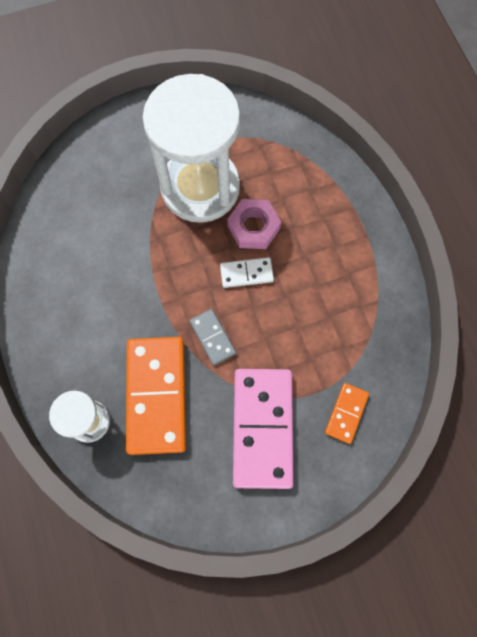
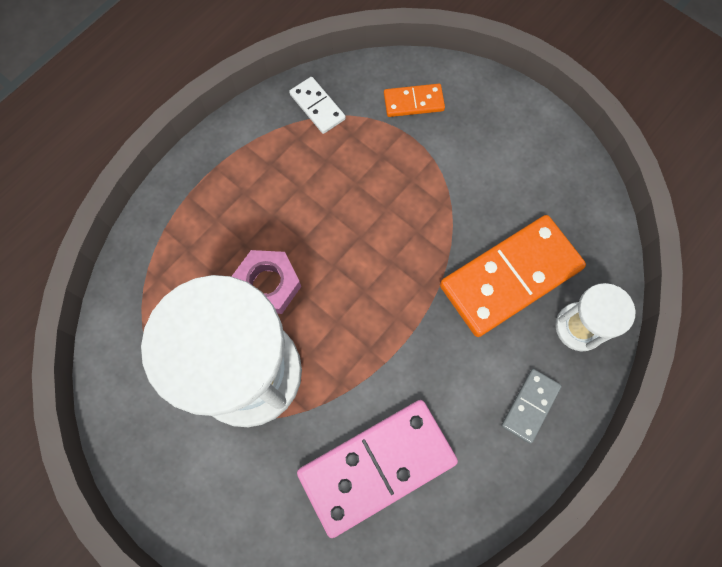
camera: 120 degrees left, 0 degrees up
(212, 337) = (417, 257): grey domino -> grey domino (530, 406)
(246, 273) = (327, 262): white domino -> white domino (317, 107)
(263, 428) = (474, 164): pink domino -> pink domino (377, 466)

